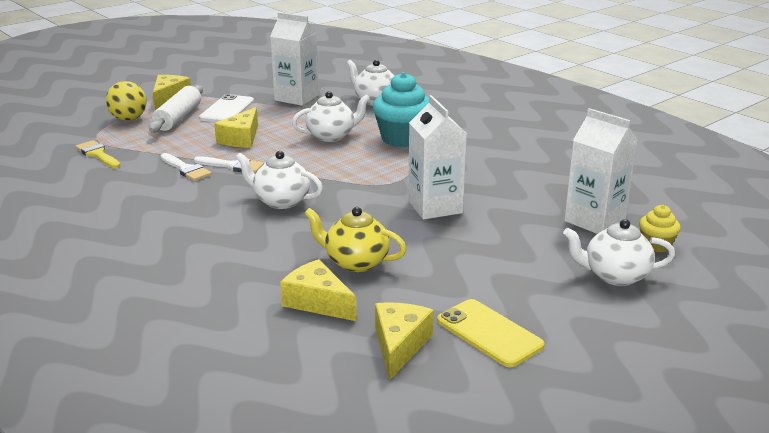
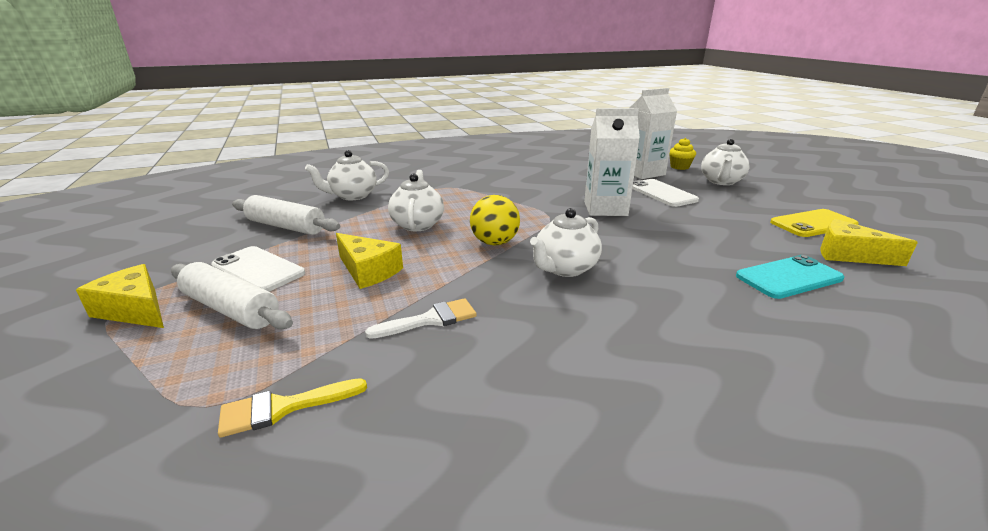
camera: 70 degrees left, 0 degrees up
(129, 119) = (161, 358): yellow ball -> yellow ball (494, 242)
(233, 166) = (448, 285): white brush -> none
(296, 98) = (286, 226): white carton -> white rolling pin
(317, 302) = (788, 277): yellow cheese -> turquoise phone
(355, 262) = (707, 251): yellow teapot -> none
(402, 139) = (457, 199): turquoise cupcake -> none
(518, 235) = (662, 193): none -> white phone

